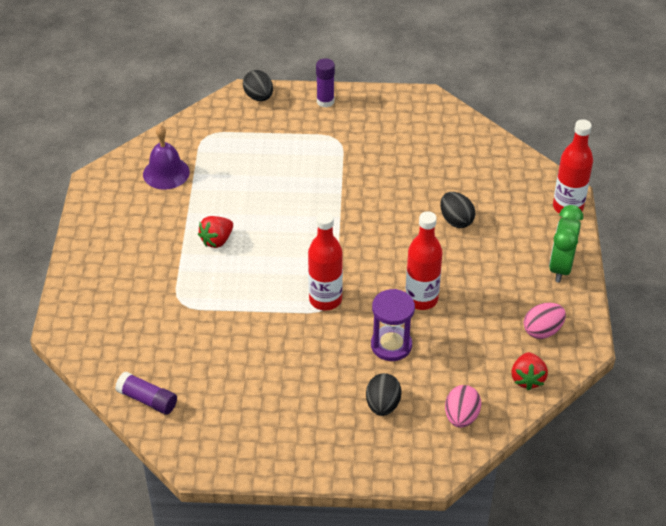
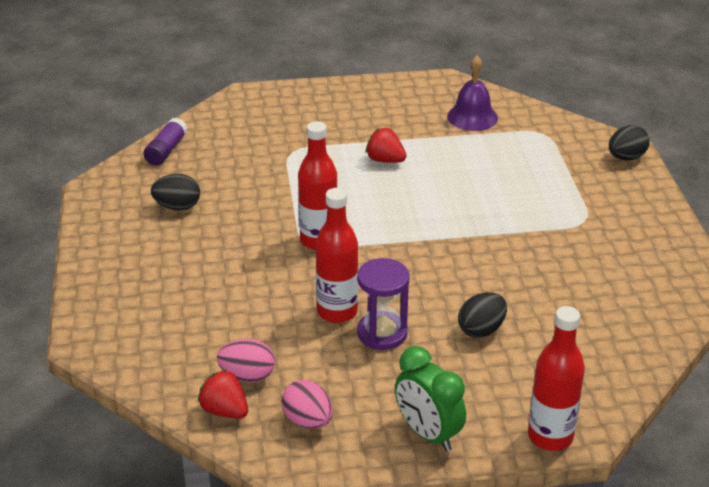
camera: 80 degrees right, 10 degrees down
(325, 101) = (647, 205): purple glue stick -> none
(382, 405) = (173, 296): black egg -> black egg (177, 207)
(391, 345) = (260, 294): purple hourglass -> purple hourglass (382, 333)
(461, 417) = (161, 358): pink egg -> pink egg (247, 376)
(527, 379) = (225, 411): red strawberry -> red strawberry turned 45 degrees clockwise
(560, 267) = (428, 434): green clock -> green clock turned 135 degrees counterclockwise

